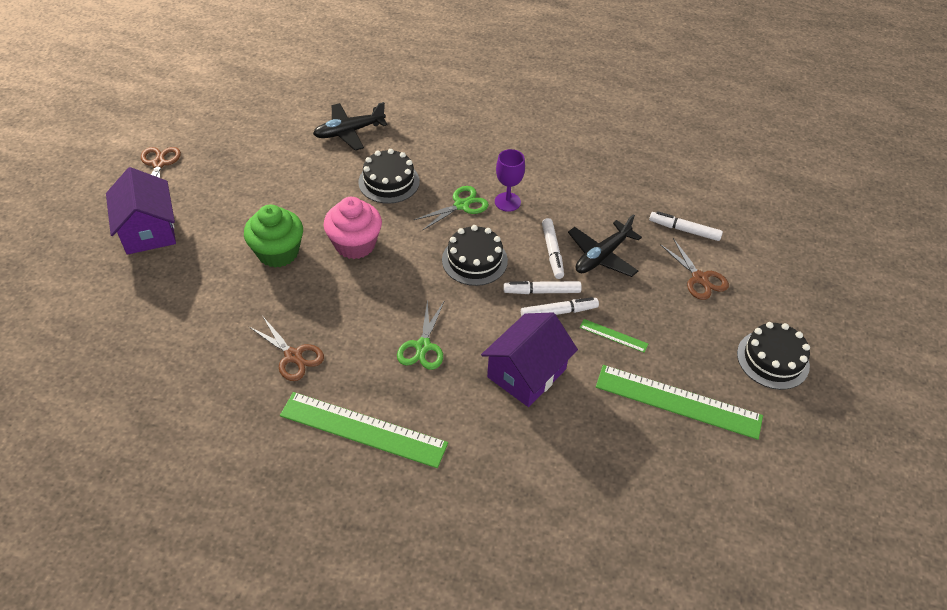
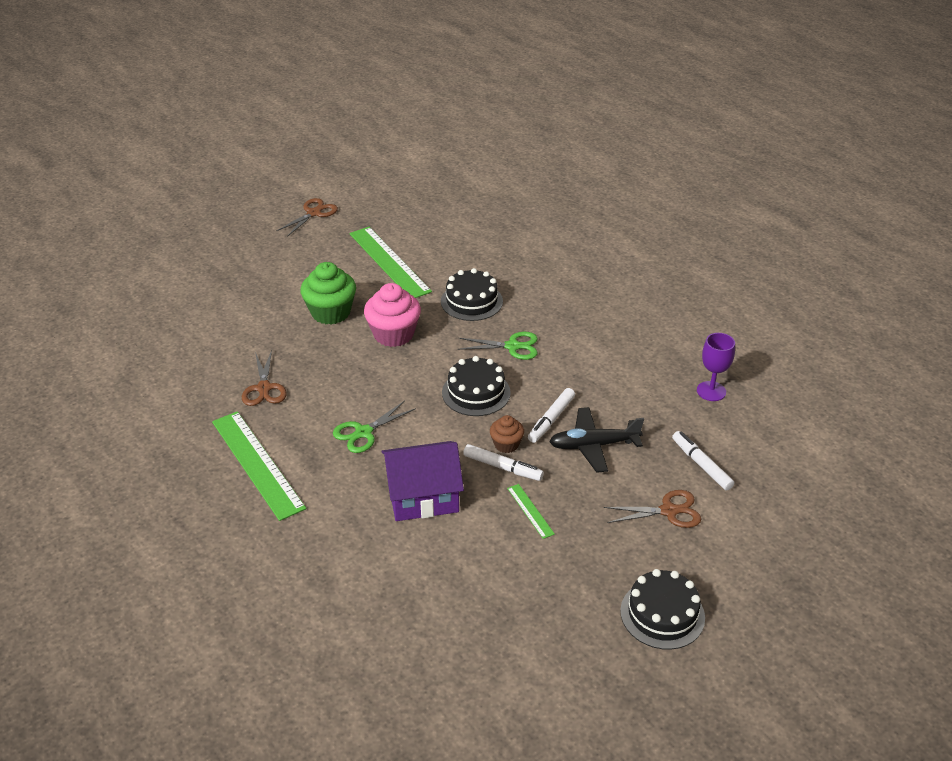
camera: 40 degrees right, 10 degrees down
(148, 230) = (259, 255): purple house -> none
(349, 132) = (481, 250): black plane -> none
(507, 202) = (556, 362): purple goblet -> purple goblet (711, 391)
(541, 291) = (506, 444): white marker -> brown cupcake
(678, 401) = (528, 592): green ruler -> green ruler (389, 262)
(699, 278) = (668, 511): brown scissors -> brown scissors turned 105 degrees counterclockwise

